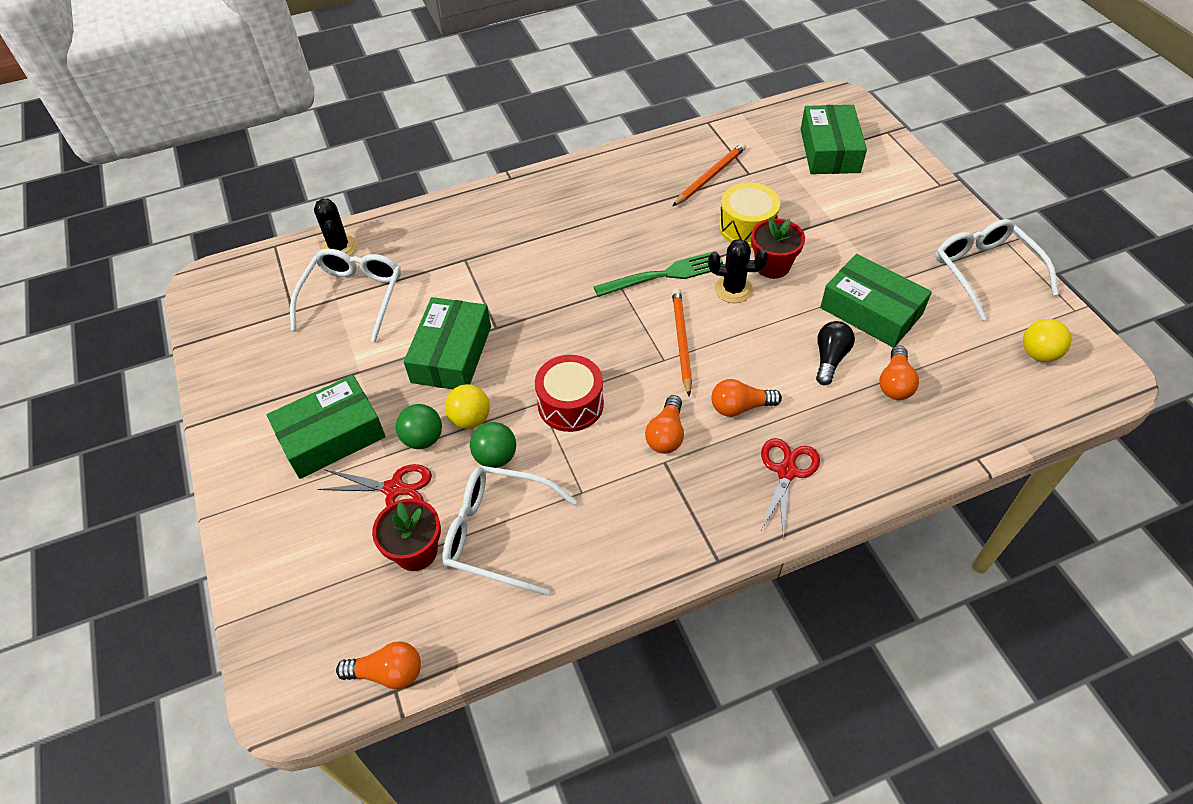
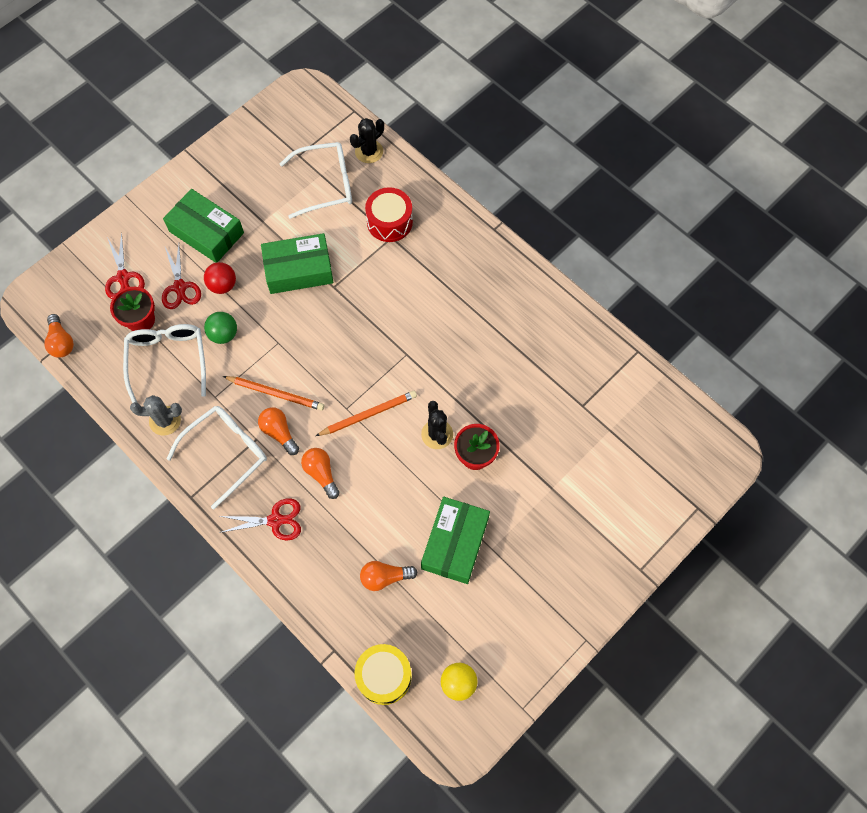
camera: 65 degrees right, 15 degrees up
(333, 556) = (123, 277): none -> red scissors
(423, 439) = (223, 285): green ball -> red ball
(470, 419) = (248, 306): yellow ball -> none
(570, 404) = (283, 362): red drum -> red drum (389, 222)
(589, 562) = (165, 421): none -> grey cactus
(665, 275) = (432, 380): green fork -> none
(666, 435) = (279, 432): orange light bulb -> orange light bulb turned 60 degrees clockwise
(710, 176) = (564, 376): orange pencil -> orange pencil (276, 393)
(747, 227) = (513, 423): yellow drum -> yellow drum (384, 676)
(829, 150) = (645, 463): green box -> none
(830, 359) = (391, 524): black light bulb -> none
(985, 272) = (539, 627): white glasses -> white glasses (226, 453)

